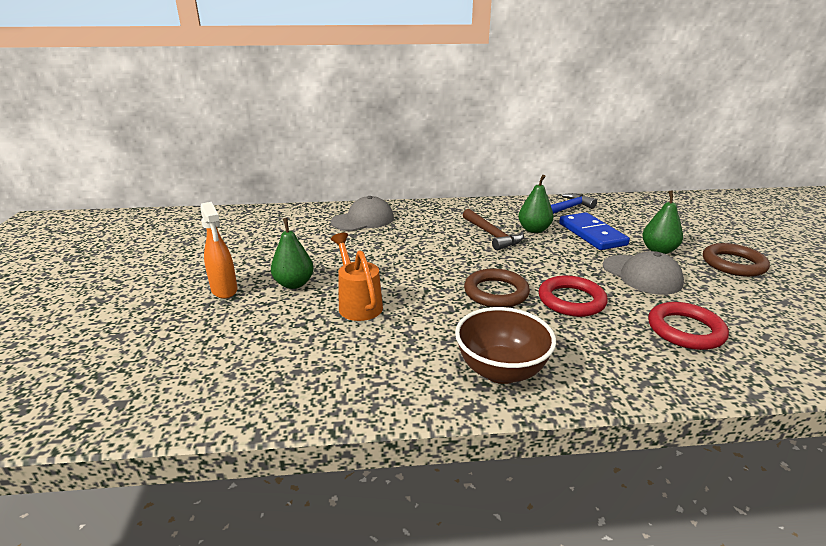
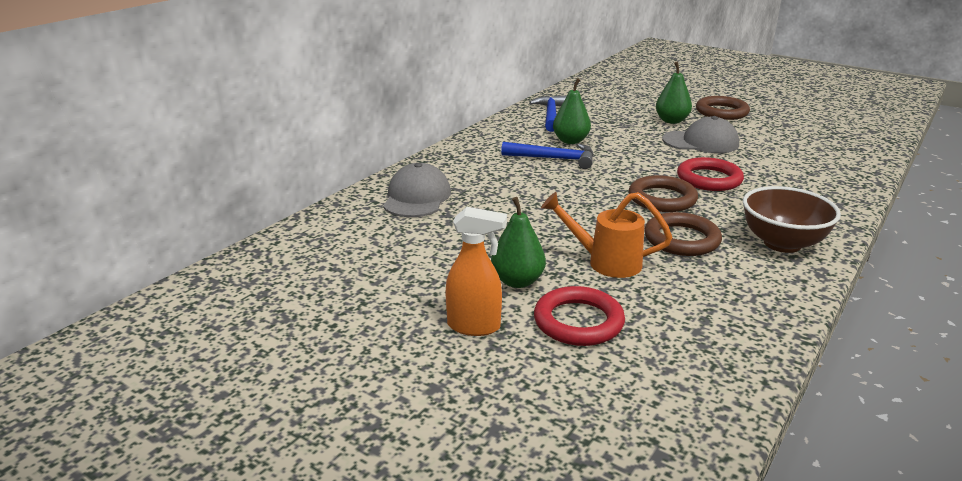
camera: 50 degrees left, 0 degrees up
(437, 321) = (681, 239): none -> brown ring
(492, 235) = (554, 159): brown hammer -> blue hammer
(591, 234) = (612, 127): blue domino -> none
(685, 330) = (790, 165): red ring -> red ring (578, 321)

